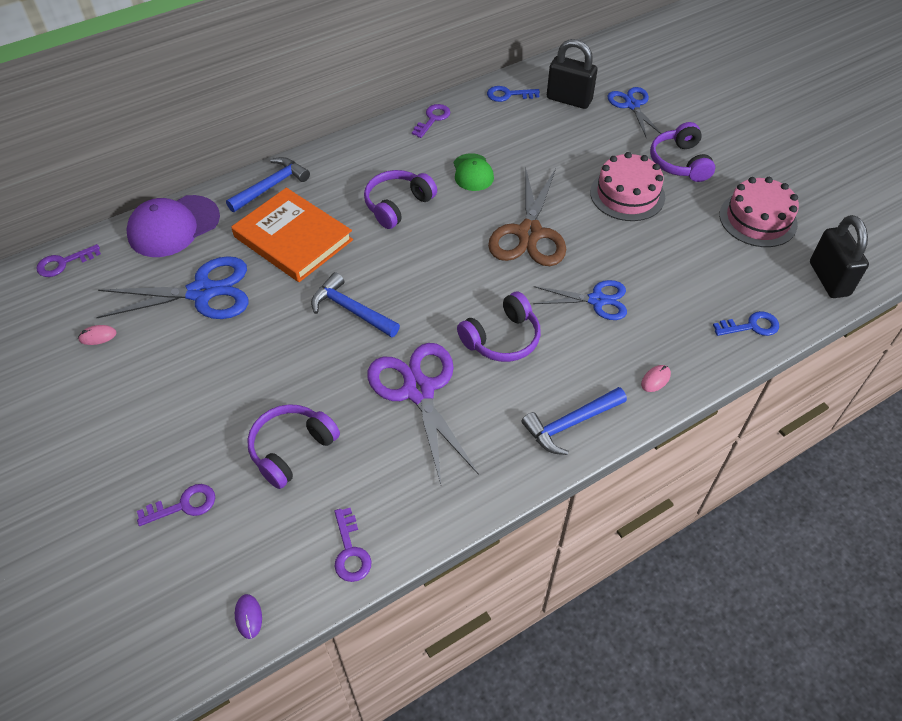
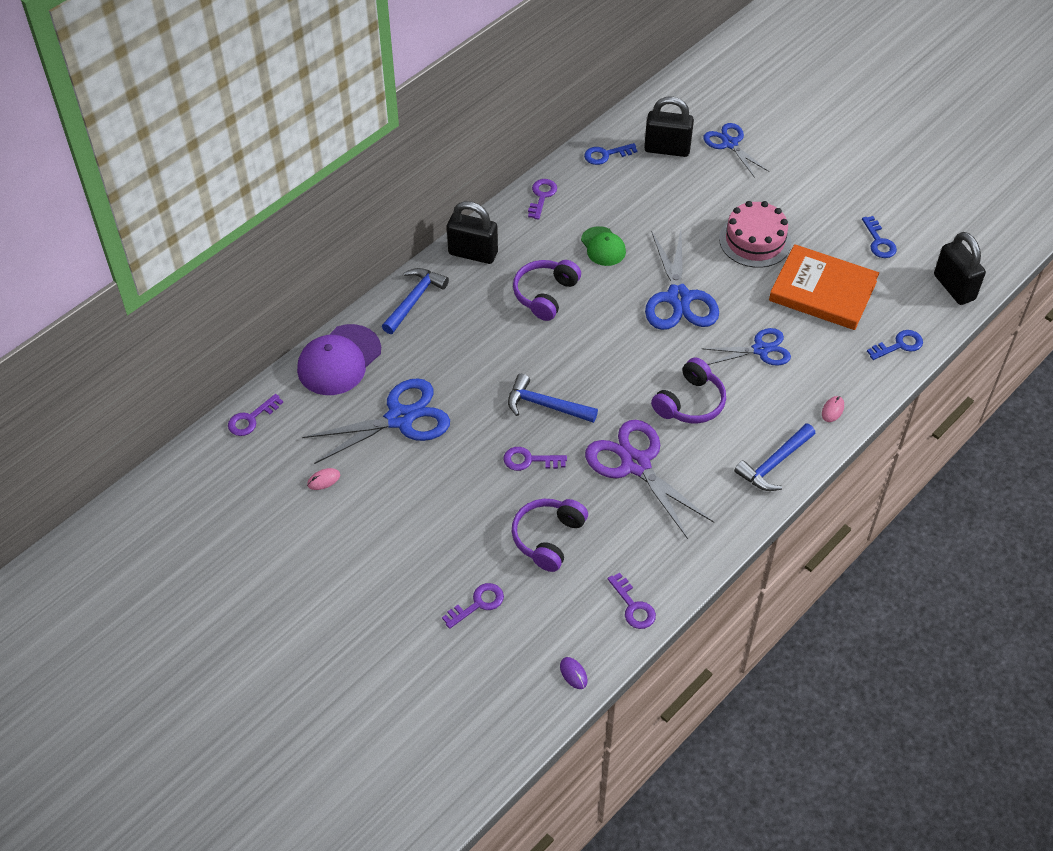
camera: 15 degrees left, 0 degrees up
(293, 238) = (461, 348): orange book -> orange book (823, 291)
(309, 361) = (529, 460): none -> purple key
(345, 156) = (473, 253): none -> black padlock
(529, 233) = (678, 298): brown scissors -> blue scissors
(679, 162) = (793, 197): purple headphones -> none
(758, 219) = (879, 242): pink cake -> blue key

